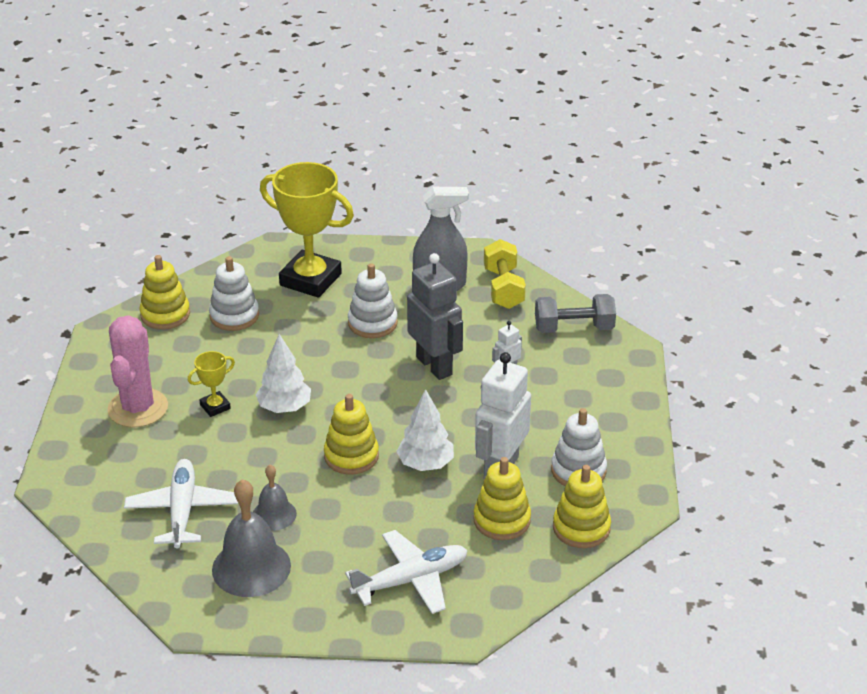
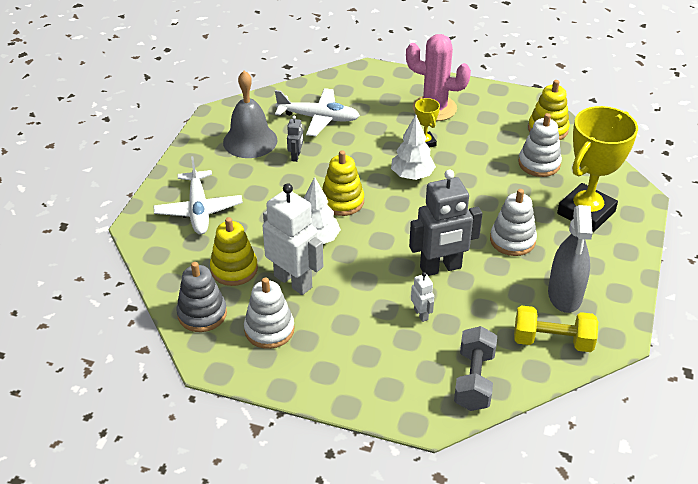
camera: 105 degrees right, 5 degrees up
(274, 514) = (296, 156): grey bell -> grey robot
(581, 528) = (202, 314): yellow stacking toy -> grey stacking toy

